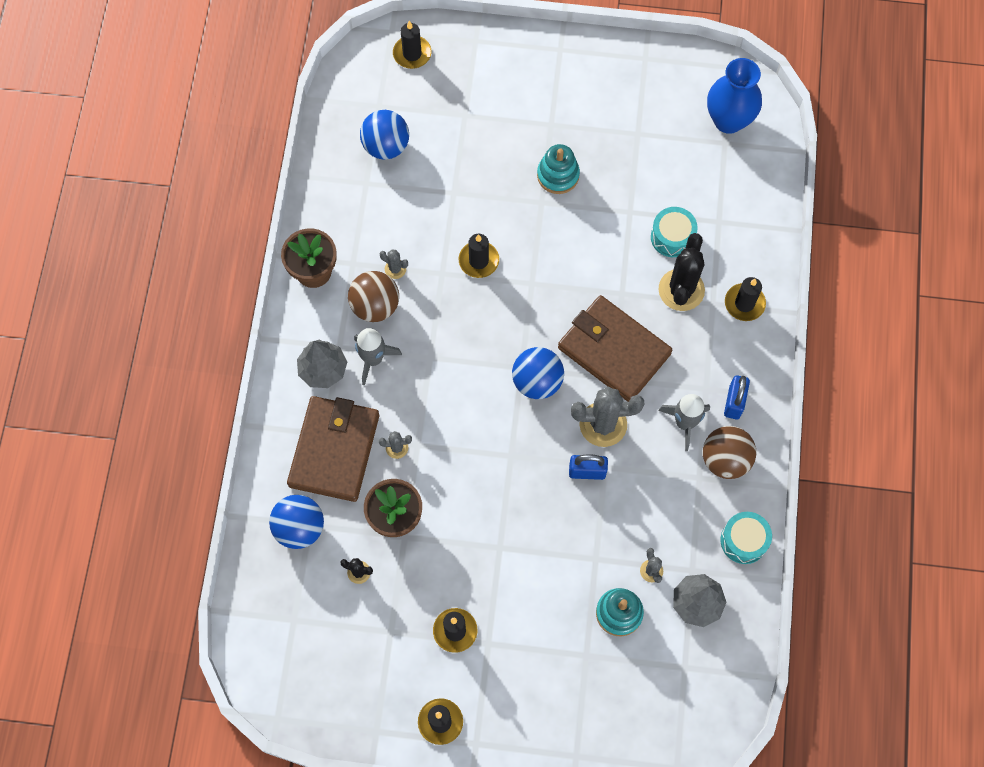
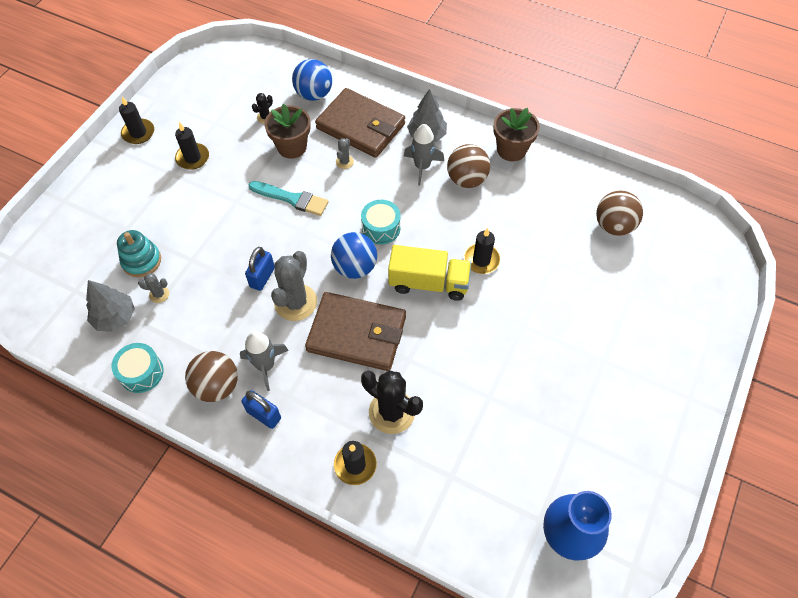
camera: 110 degrees right, 10 degrees down
(386, 146) = (613, 226): blue ball -> brown ball
(395, 269) = (494, 201): grey cactus -> none
(412, 54) = (707, 271): black candle -> none
(472, 485) = (292, 199): none -> turquoise brush
(527, 302) = (428, 283): none -> yellow truck
(558, 175) = (547, 348): turquoise stacking toy -> none
(614, 351) = (356, 334): brown wallet -> brown wallet turned 45 degrees clockwise
(672, 237) = (449, 425): turquoise drum -> turquoise drum (381, 228)

